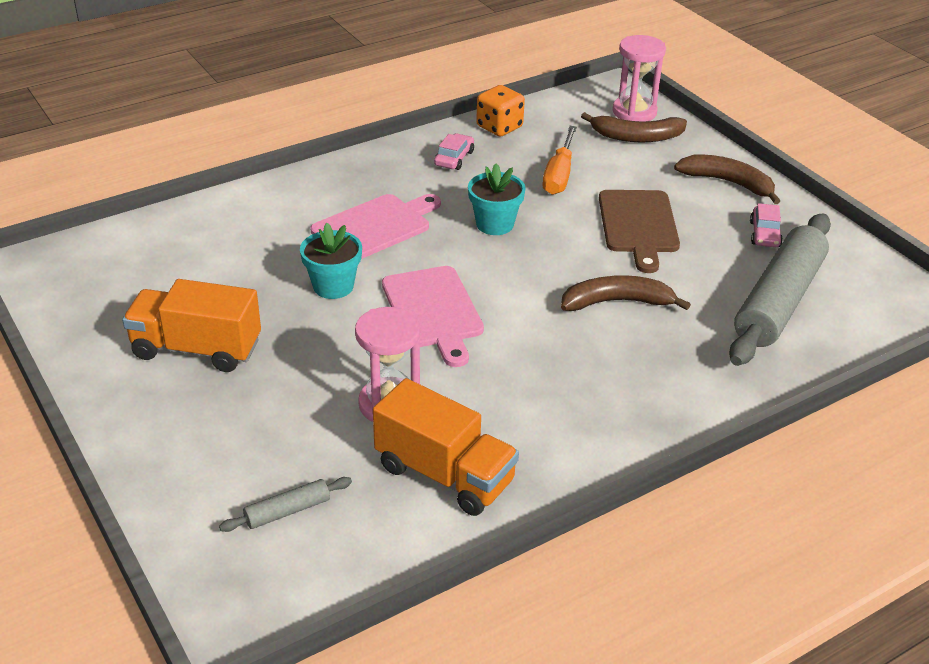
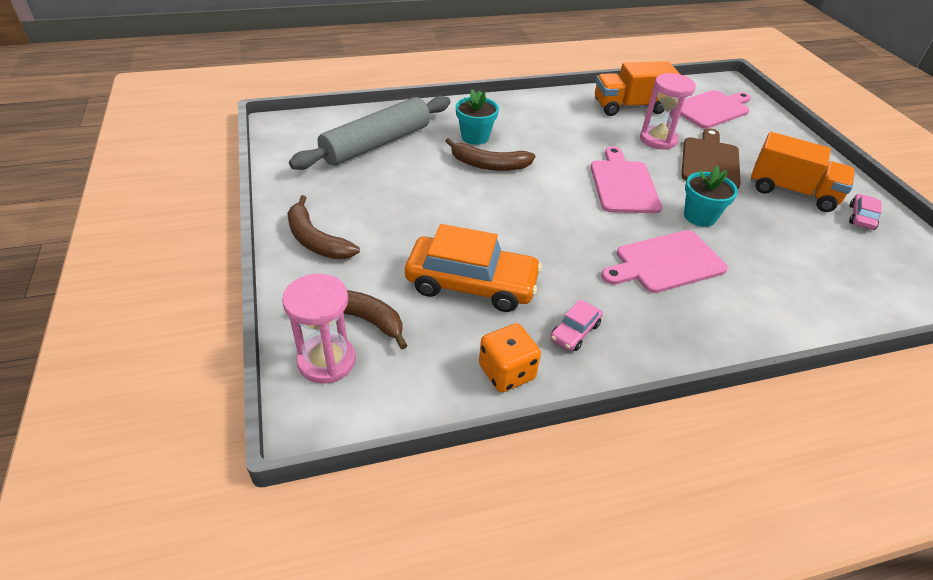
camera: 165 degrees left, 5 degrees up
(287, 511) = (712, 109): grey rolling pin -> pink cutting board
(444, 474) = (630, 107): orange truck -> orange truck turned 60 degrees counterclockwise
(495, 224) = (556, 243): turquoise flower pot -> turquoise flower pot (475, 137)
(559, 175) = (471, 284): orange screwdriver -> orange car
(638, 225) = (431, 216): brown cutting board -> brown cutting board (710, 161)
(765, 234) = (335, 188): pink car -> pink car (861, 217)

